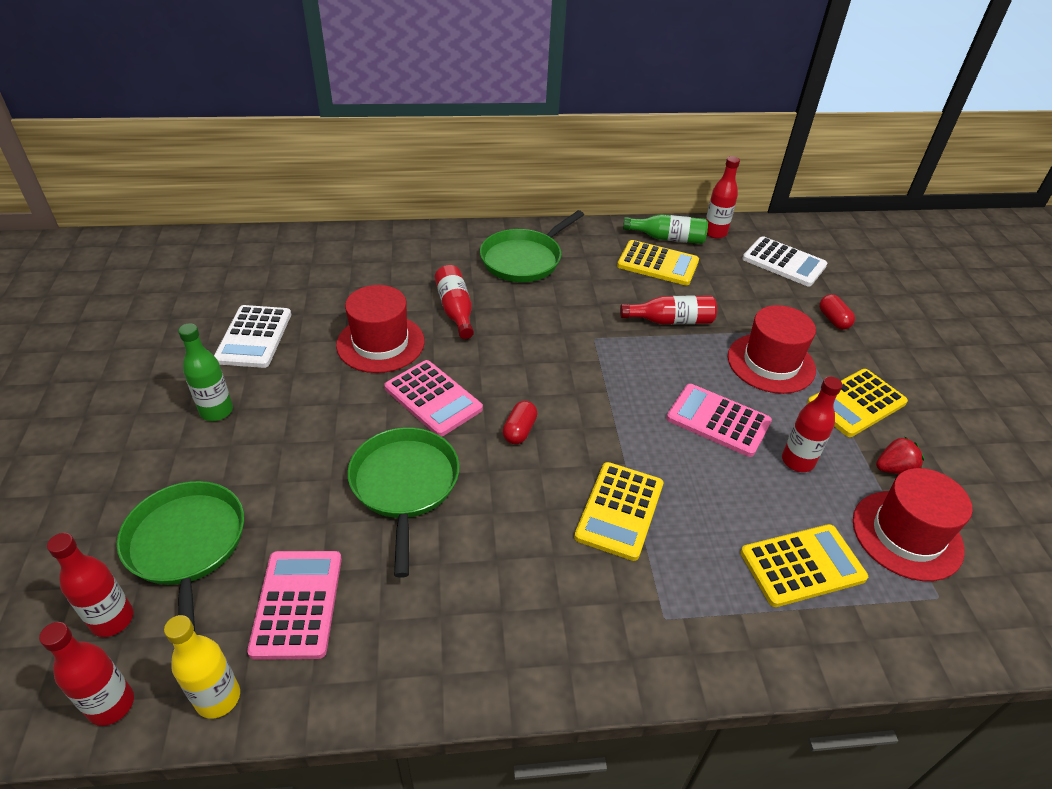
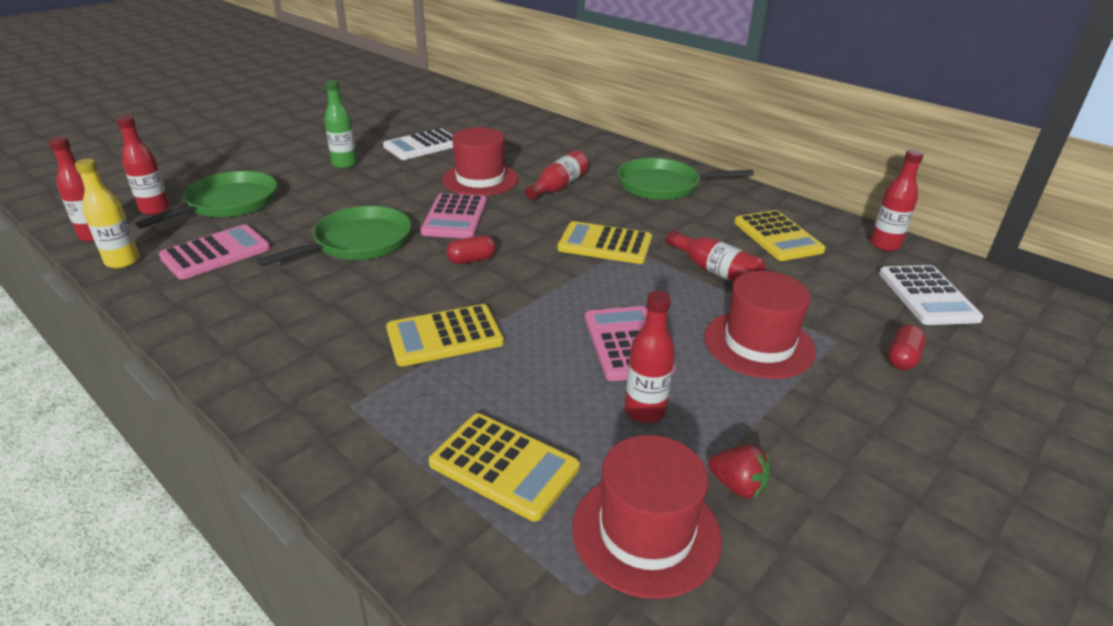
camera: 50 degrees right, 10 degrees down
(667, 238) = (822, 227): green bottle -> none
(856, 403) = (797, 421): yellow calculator -> yellow calculator (605, 244)

